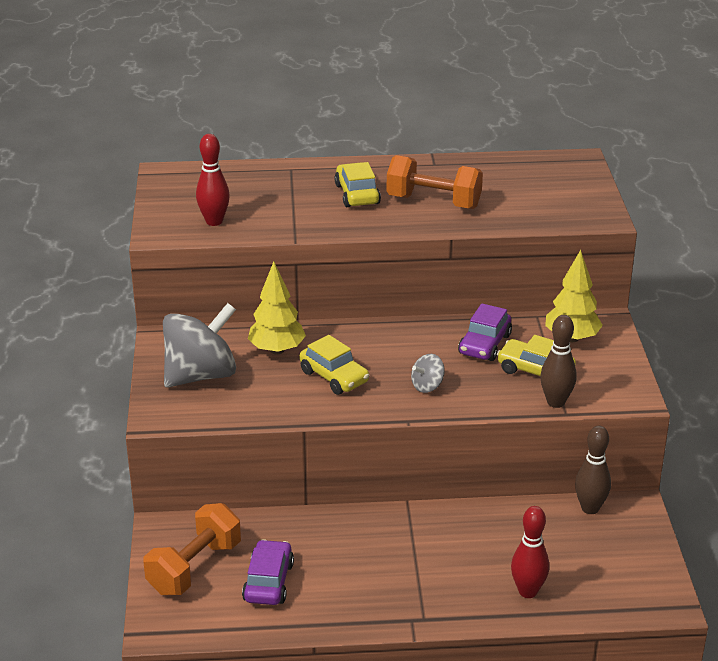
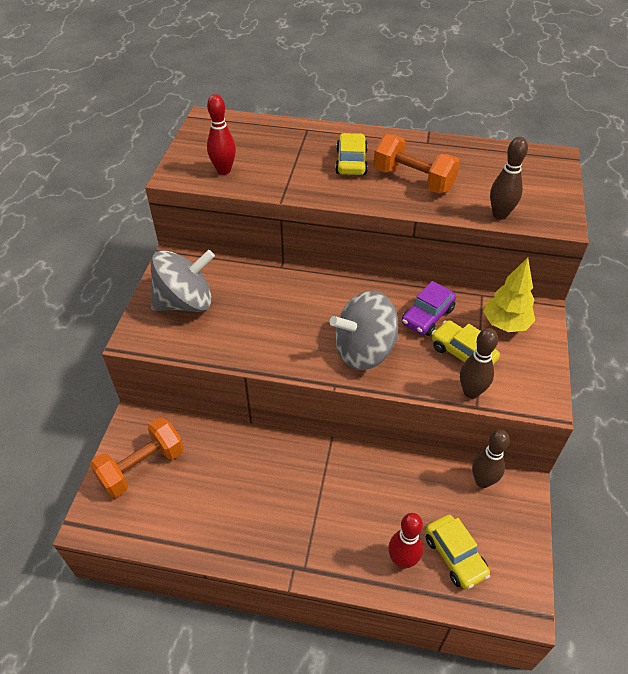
camera: 15 degrees right, 15 degrees up
(268, 582) = (193, 496): purple car -> none
(277, 350) = (255, 289): yellow tree -> none
(334, 377) = (290, 325): yellow car -> yellow car (455, 556)
(427, 386) = (364, 351): grey spinning top -> grey spinning top, size x2.25
(538, 220) = (500, 214): none -> brown bowling pin

